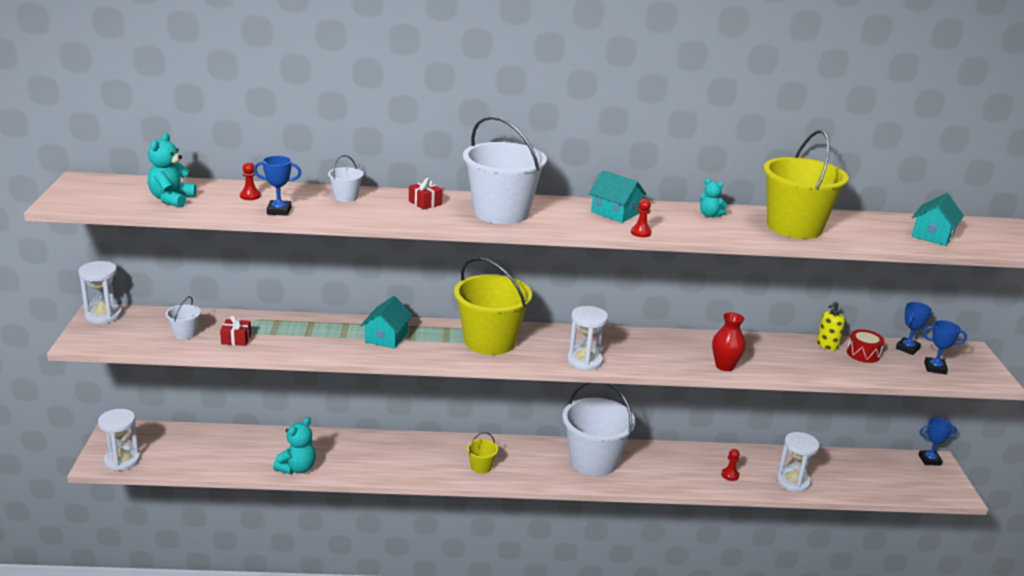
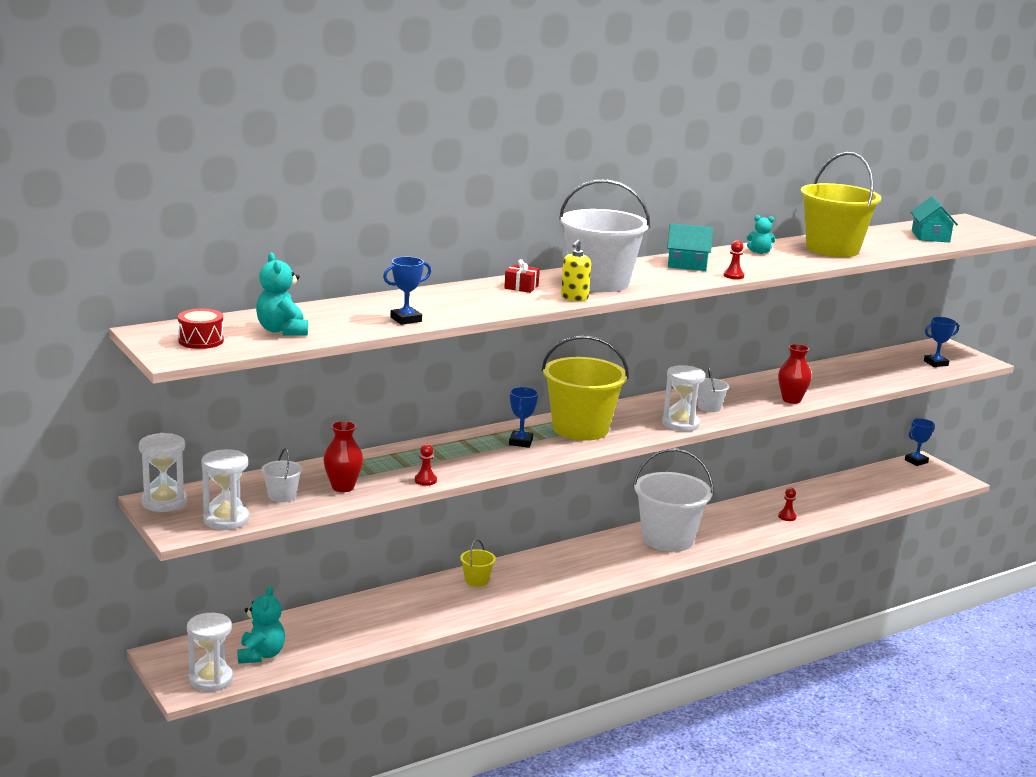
camera: 30 degrees left, 5 degrees down
(236, 339) = (343, 487): red gift -> red vase
(250, 196) = (352, 312): red pawn -> red pawn (425, 480)
(297, 468) = (407, 628): turquoise teddy bear -> turquoise teddy bear (261, 655)
(346, 197) = (443, 296): white bucket -> white bucket (709, 407)
(386, 337) = (484, 448): turquoise house -> none
(481, 467) = (577, 573): yellow bucket -> yellow bucket (476, 580)
(793, 482) = (838, 507): white hourglass -> white hourglass (226, 519)
(827, 345) = (843, 365): yellow soap dispenser -> yellow soap dispenser (574, 298)
(863, 354) = (876, 365): red drum -> red drum (201, 341)
(907, 348) = (900, 353): blue trophy -> blue trophy (520, 442)

